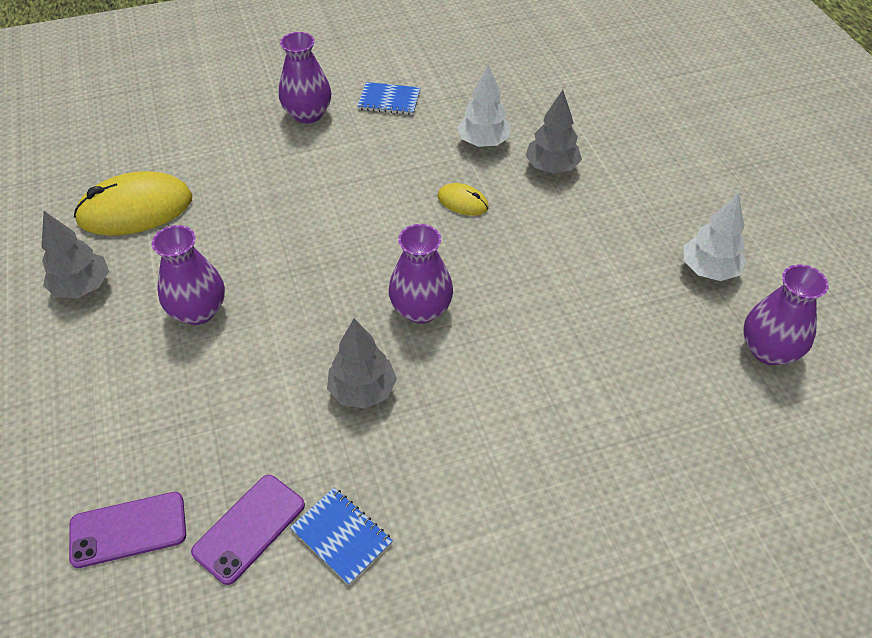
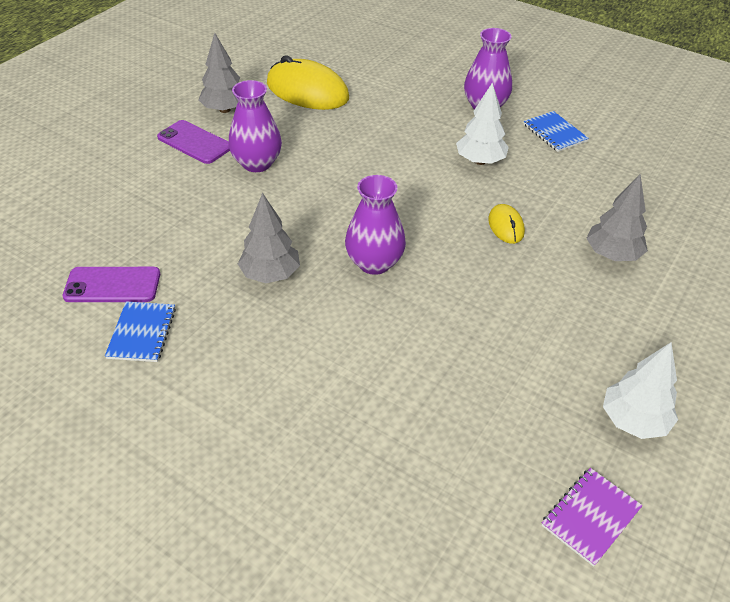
camera: 50 degrees right, 5 degrees down
(128, 529) = (70, 234): purple phone -> purple phone (194, 142)
(483, 142) = (583, 202): white tree -> white tree (480, 161)
(768, 350) = (590, 517): purple vase -> purple notebook

